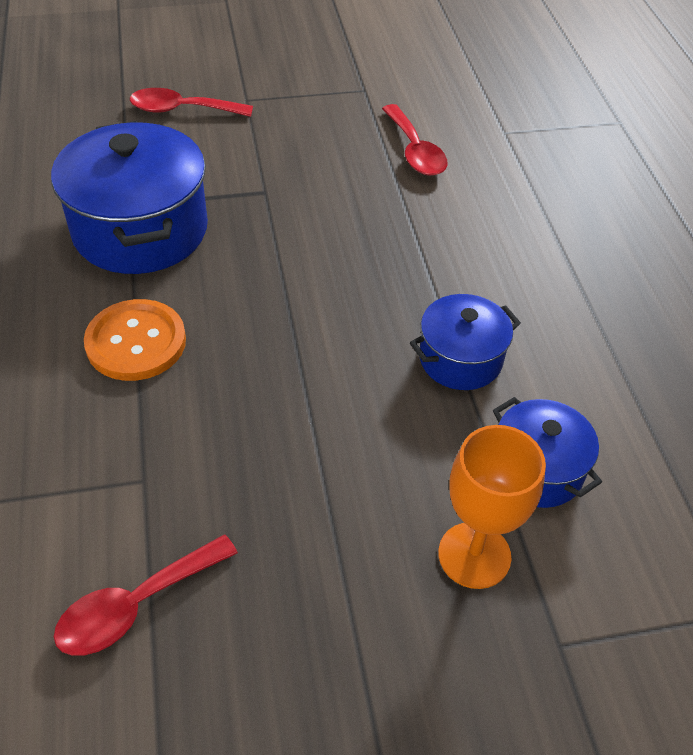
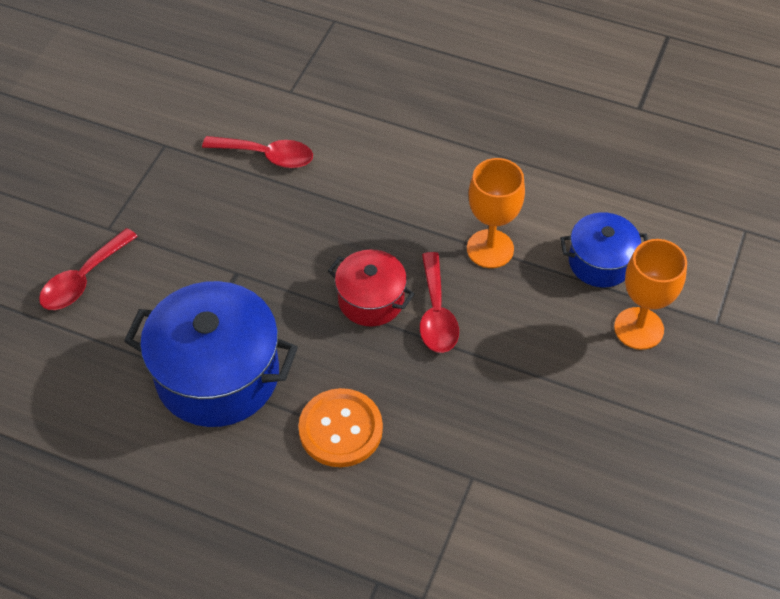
camera: 55 degrees left, 5 degrees up
(136, 605) = (568, 522): red spoon -> red spoon (436, 314)
(311, 295) = (371, 300): none -> red pot
(460, 359) = (490, 249): blue pot -> orange goblet

